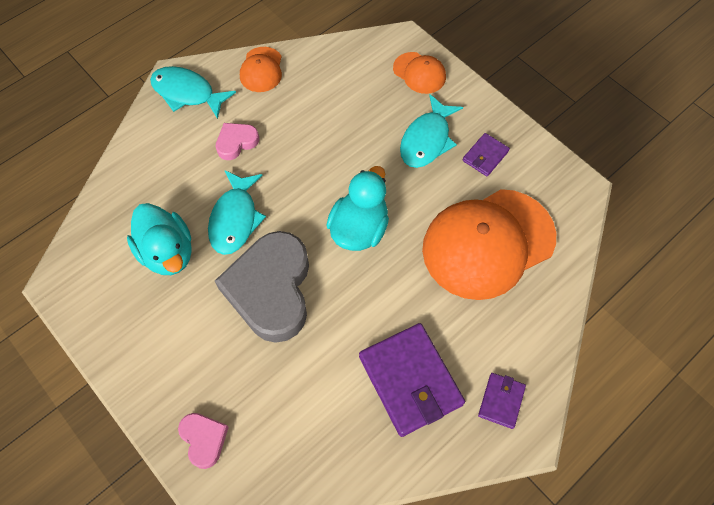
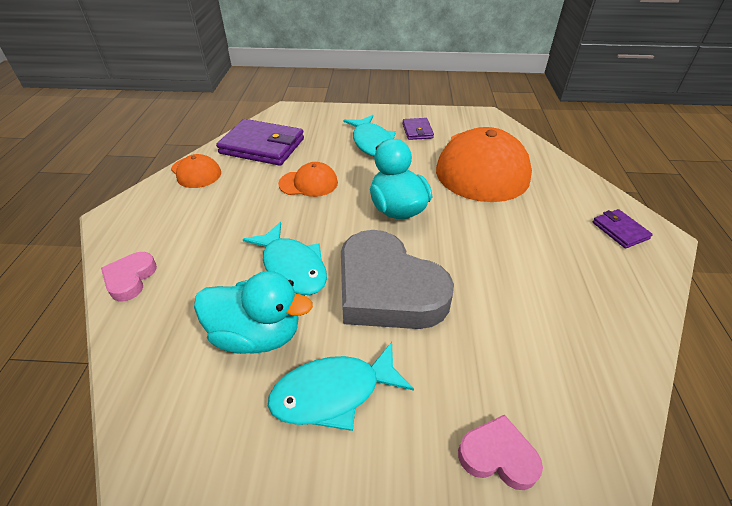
camera: 45 degrees left, 20 degrees down
(187, 93) = (139, 218): turquoise fish -> turquoise fish (333, 393)
(236, 142) = (228, 221): pink heart -> pink heart (130, 279)
(410, 380) = (561, 263): purple wallet -> purple wallet (262, 146)
(419, 73) = (320, 118): orange cap -> orange cap (308, 183)

